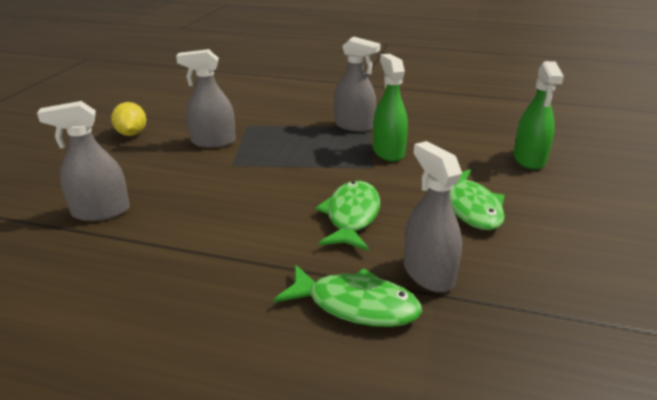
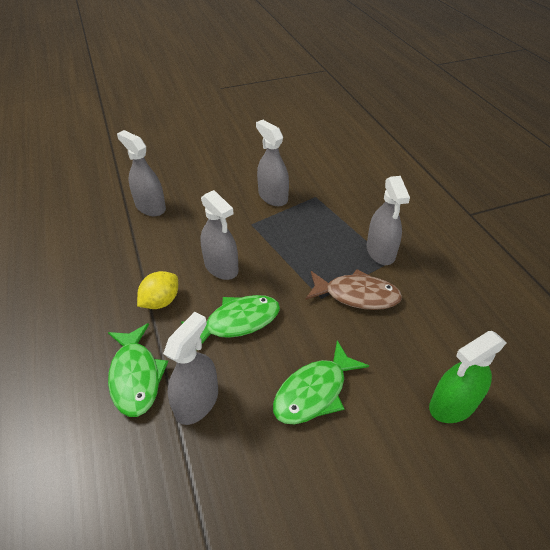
camera: 55 degrees right, 15 degrees up
(132, 134) = (246, 158): yellow lemon -> yellow lemon (161, 301)
(267, 200) = (221, 267): none -> grey spray bottle
(388, 152) = (357, 295): green spray bottle -> brown fish

